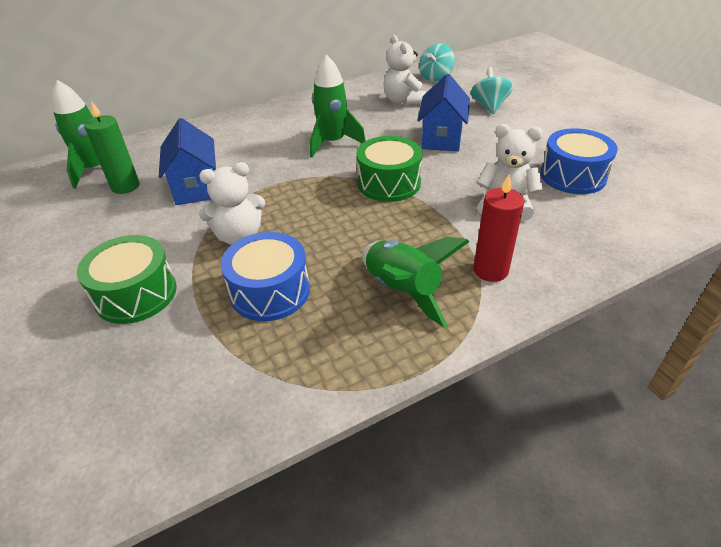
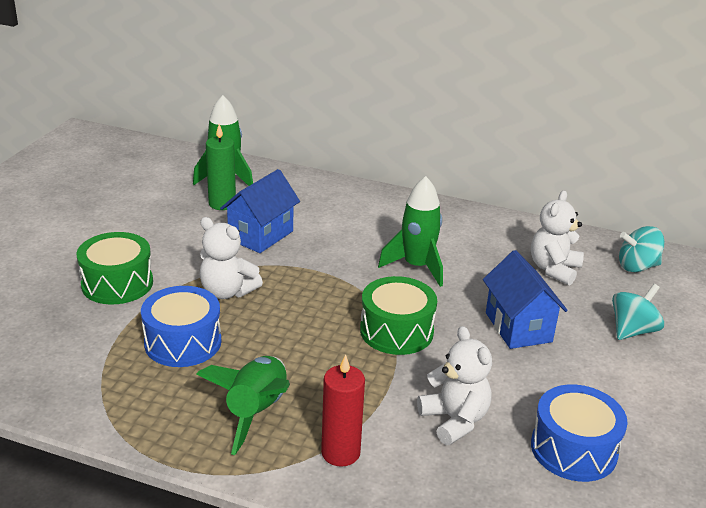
camera: 45 degrees right, 10 degrees down
(441, 138) = (518, 327): blue house -> blue house turned 75 degrees counterclockwise

